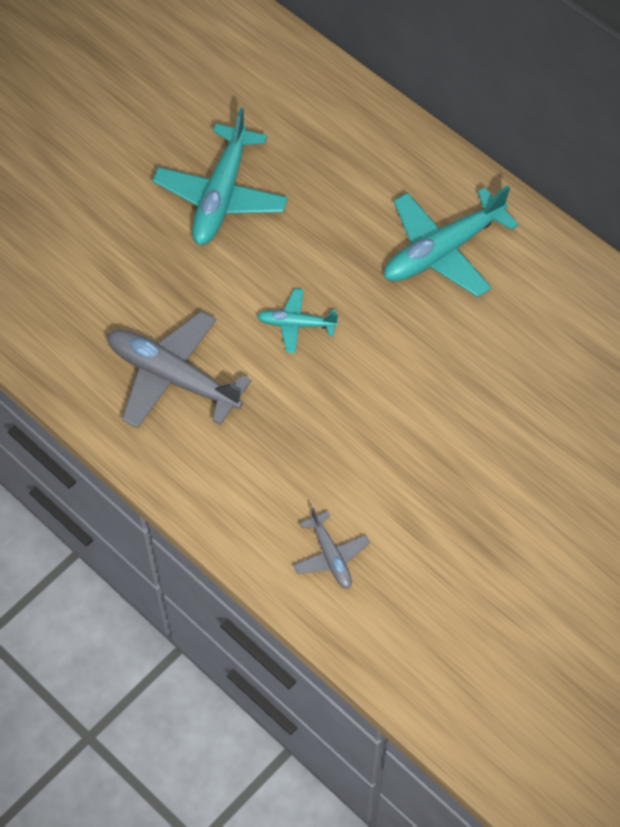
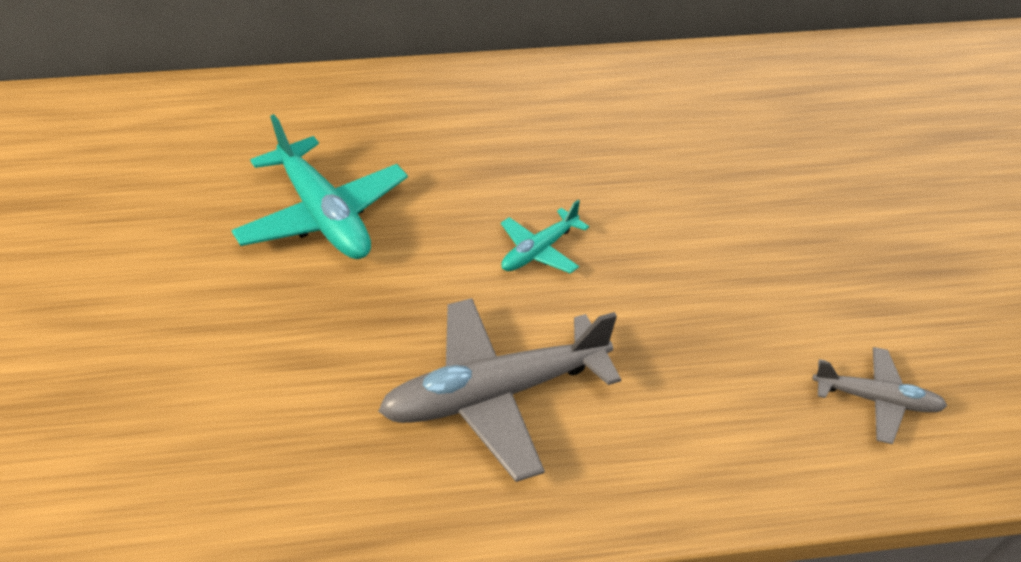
camera: 50 degrees left, 15 degrees down
(442, 251) = (566, 118): turquoise plane -> none

